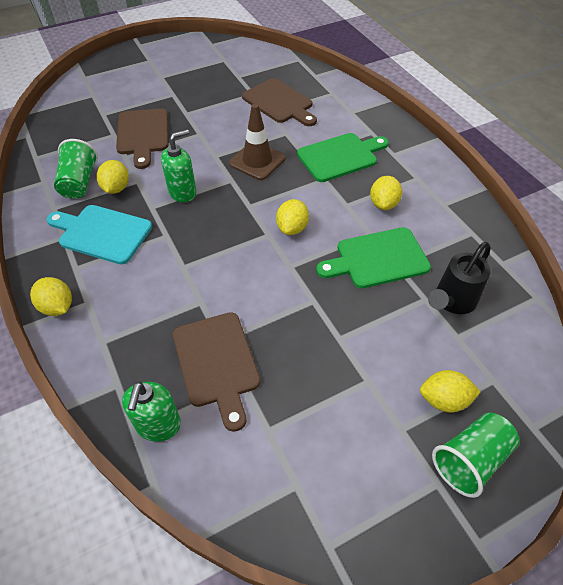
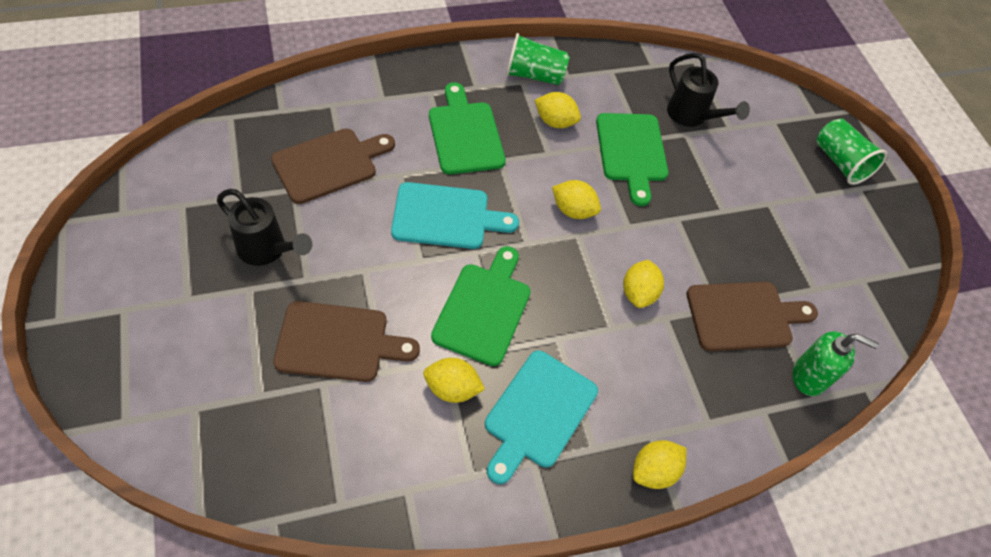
camera: 85 degrees left, 5 degrees up
(79, 183) = (425, 438): green cup -> green cup (534, 75)
(183, 192) = (484, 309): green soap dispenser -> green cutting board
(202, 95) = (267, 250): none -> black watering can
(257, 161) = (446, 216): brown traffic cone -> turquoise cutting board
(444, 400) = (789, 159): yellow lemon -> yellow lemon (638, 293)

